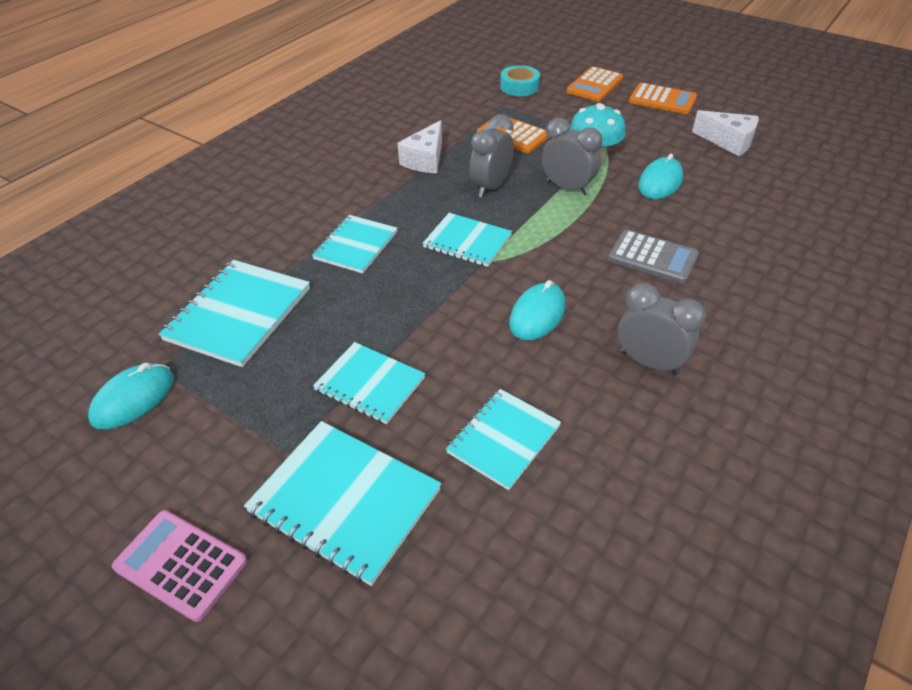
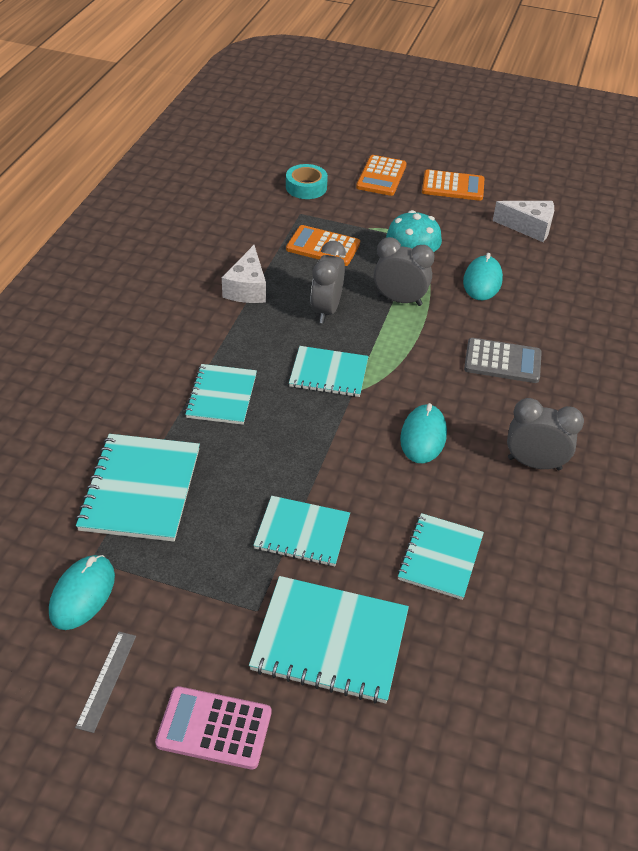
camera: 20 degrees left, 0 degrees up
(107, 487) = (106, 680): none -> grey ruler

